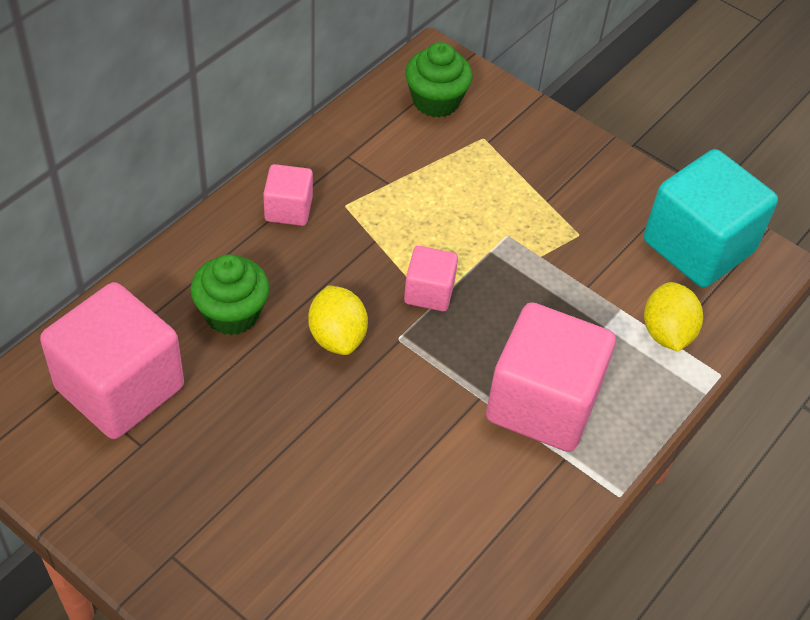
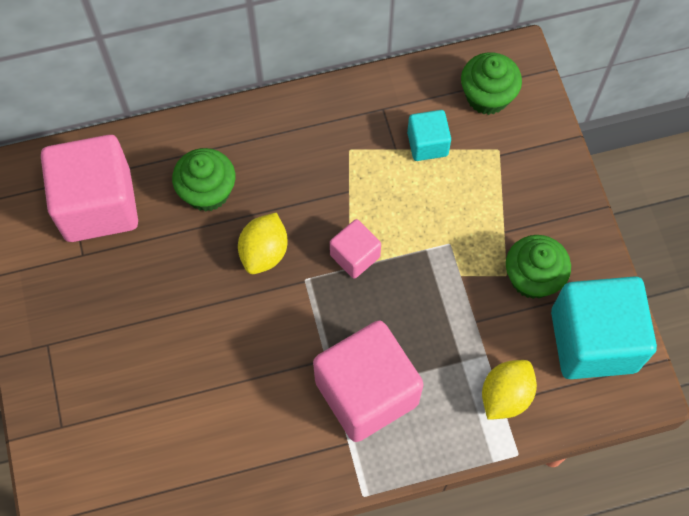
camera: 40 degrees right, 15 degrees up
(288, 209) = (306, 130): pink cube -> none
(415, 164) = (427, 144): none -> turquoise cube
(603, 224) = (532, 278): none -> green cupcake

